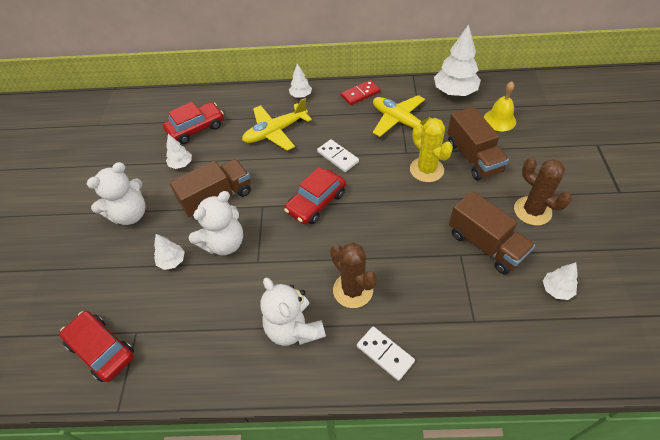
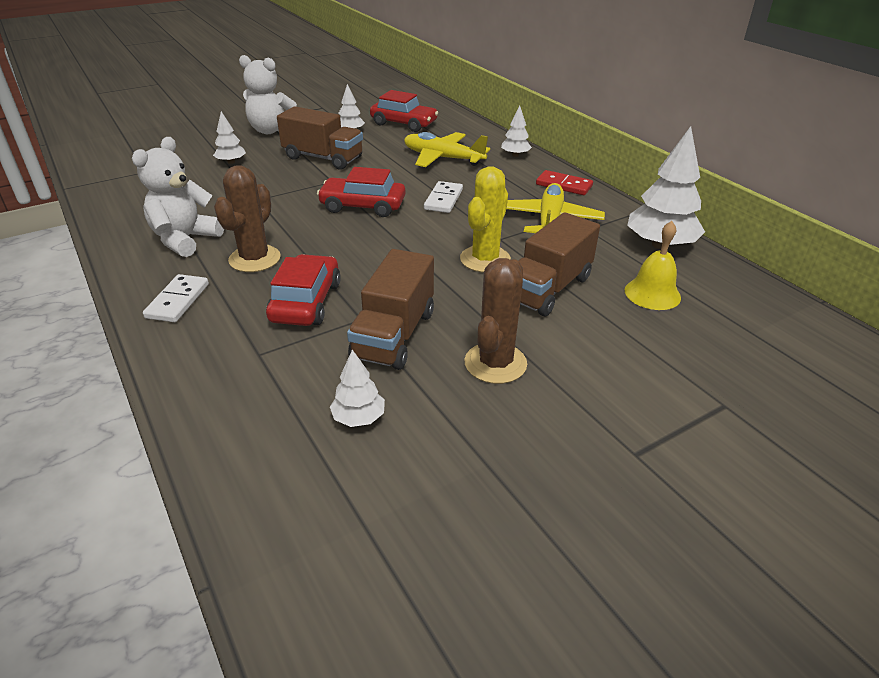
camera: 55 degrees right, 15 degrees down
(101, 349) = (121, 164): red car -> red car (306, 302)
(224, 243) = (269, 177): white teddy bear -> none

